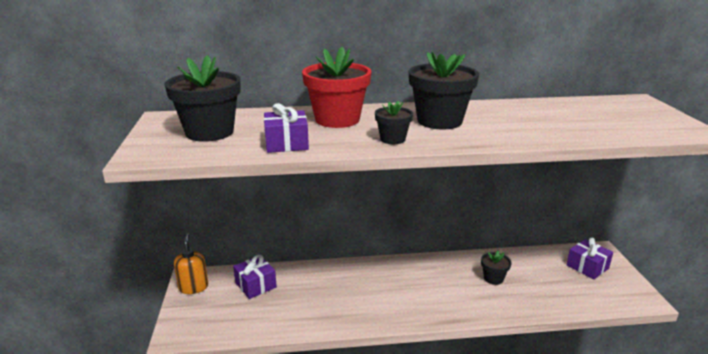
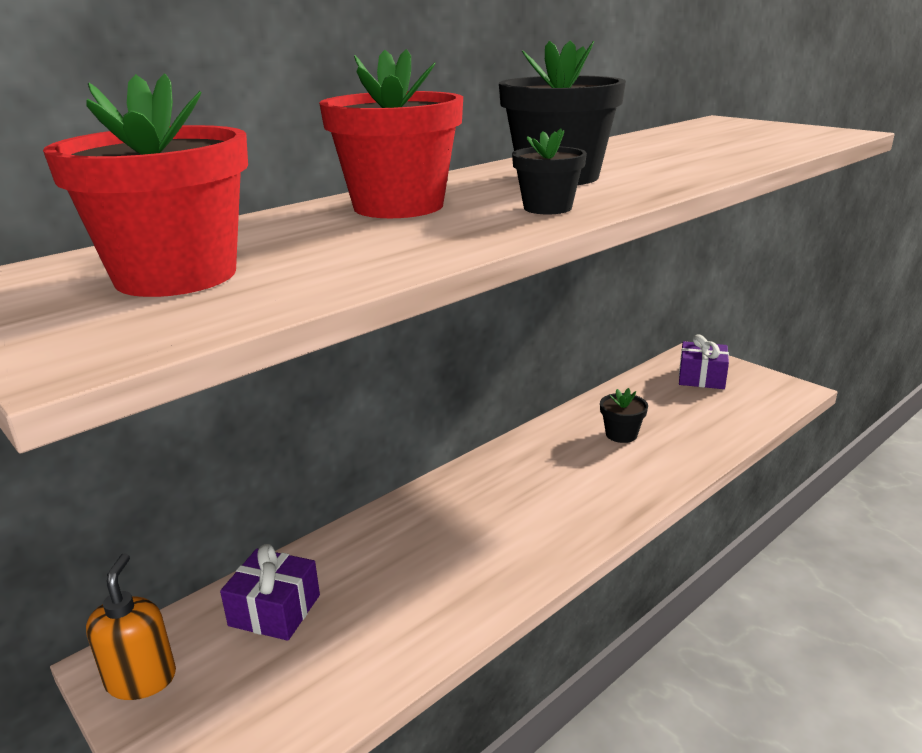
camera: 35 degrees left, 0 degrees up
(193, 287) = (141, 679): orange soap dispenser -> orange soap dispenser turned 45 degrees clockwise
(209, 132) = (176, 276): black flower pot -> red flower pot
(286, 143) = (385, 253): purple gift -> none

